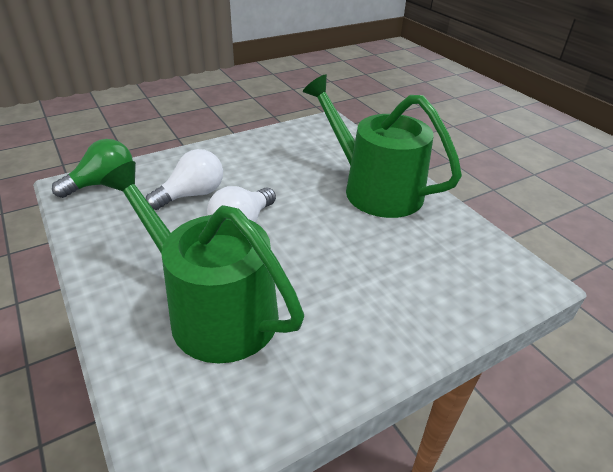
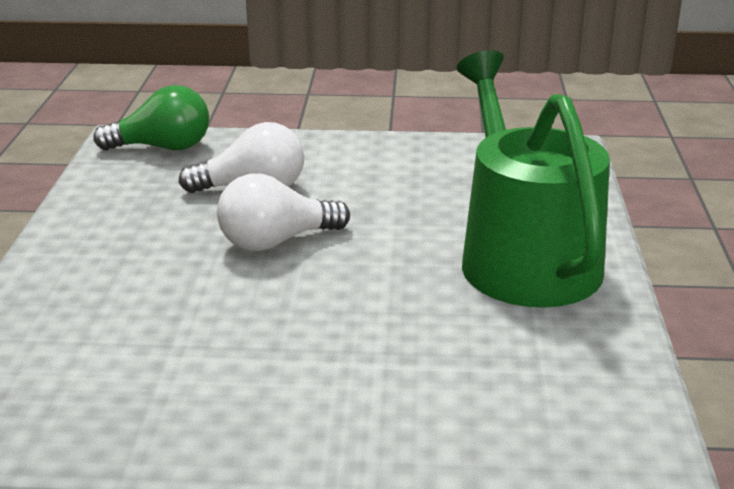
camera: 35 degrees right, 10 degrees down
(214, 310) = (137, 319): green watering can -> none

